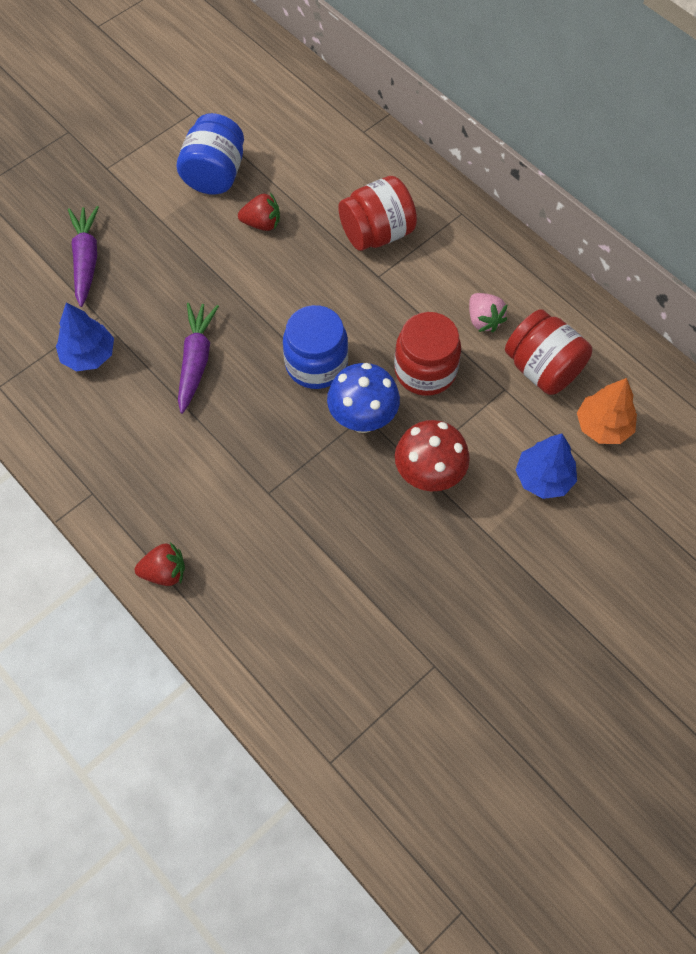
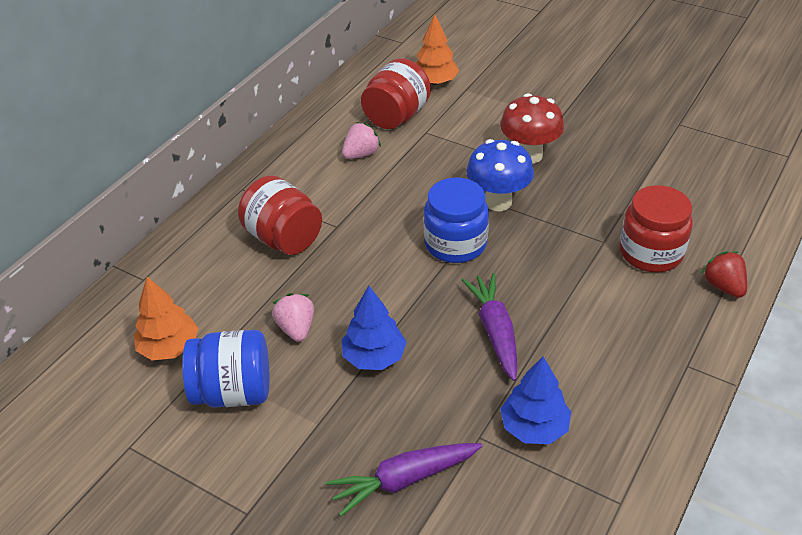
camera: 105 degrees left, 20 degrees down
(196, 361) = (495, 331): purple carrot -> purple carrot turned 90 degrees clockwise
(262, 223) = (296, 328): red strawberry -> pink strawberry
(278, 141) = (169, 347): none -> orange tree
(425, 370) = (429, 176): red jar -> red jar (651, 252)
(543, 478) = (496, 101): blue tree -> blue tree (374, 357)

